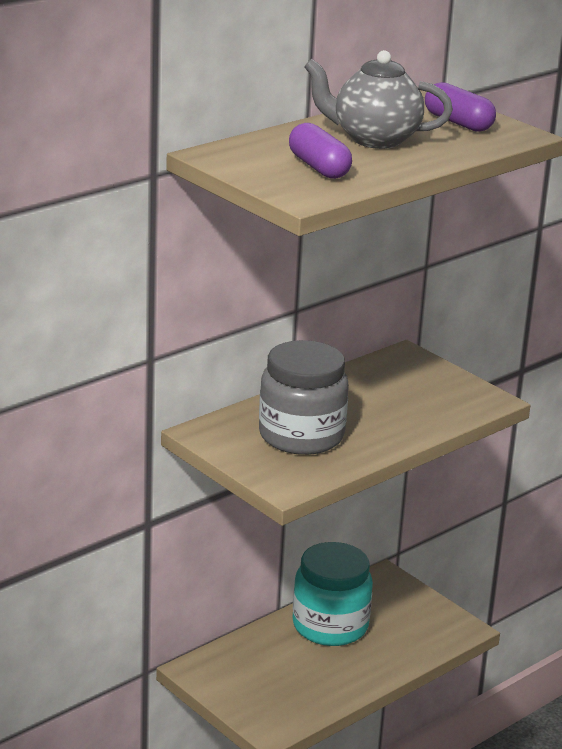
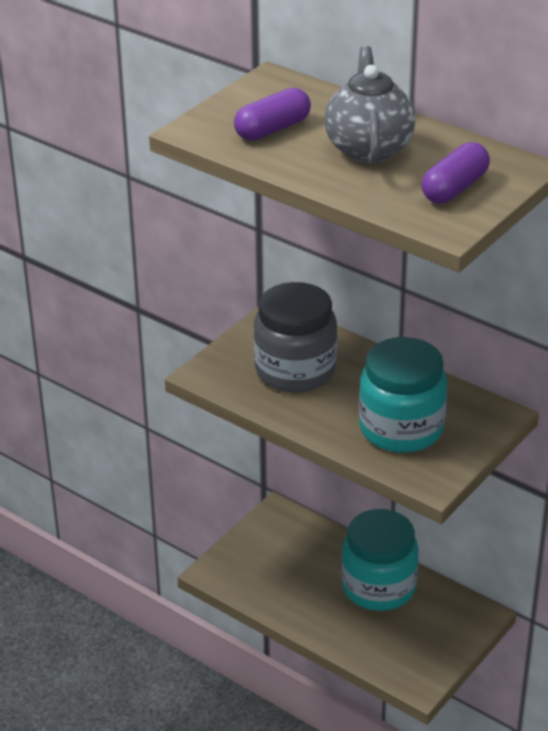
camera: 80 degrees right, 10 degrees up
(412, 400) = (401, 428): none -> turquoise jar

